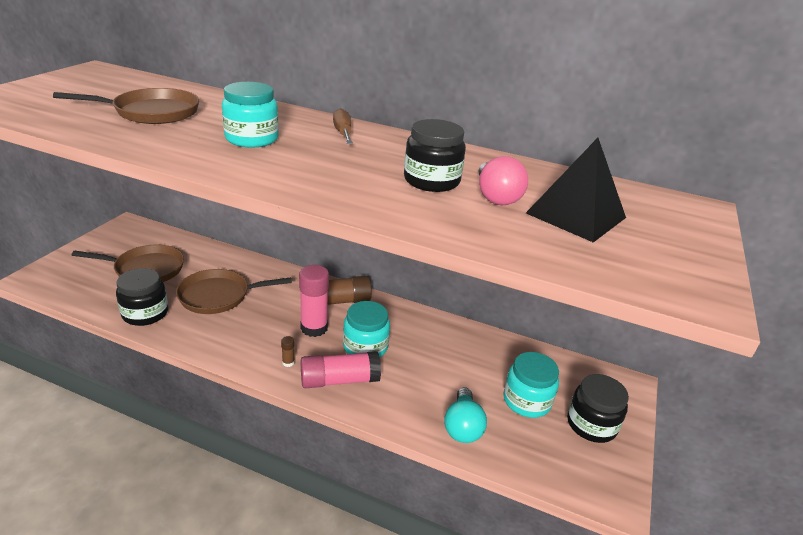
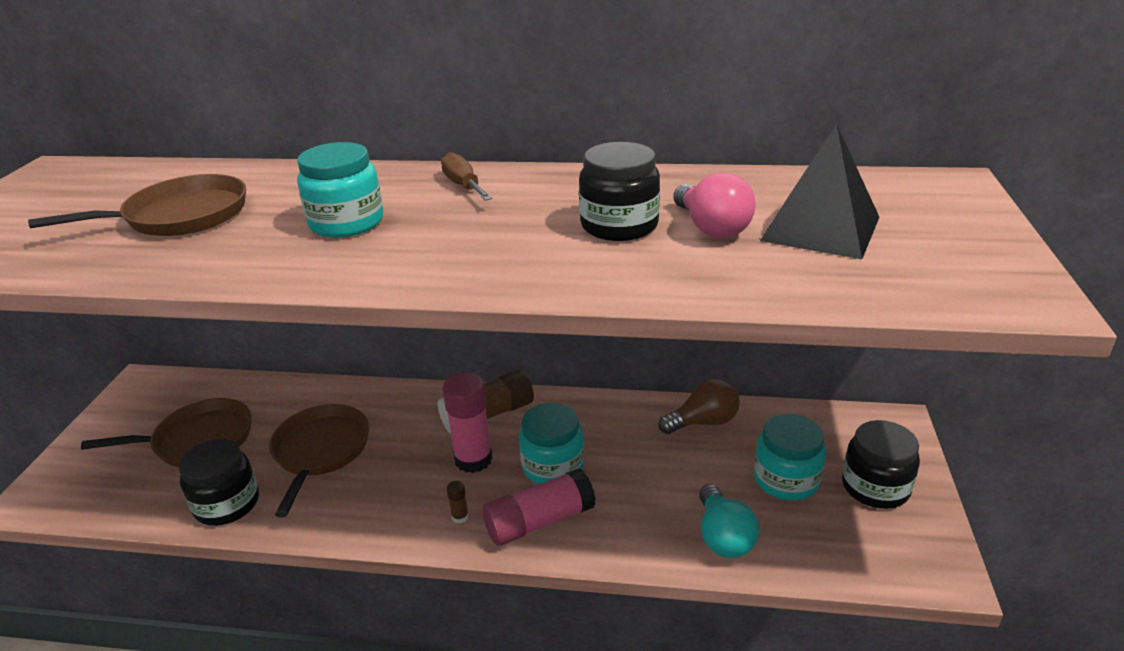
camera: 10 degrees left, 0 degrees up
(218, 296) = (320, 451): brown pan -> brown pan turned 120 degrees clockwise
(484, 345) = (703, 422): none -> brown light bulb

